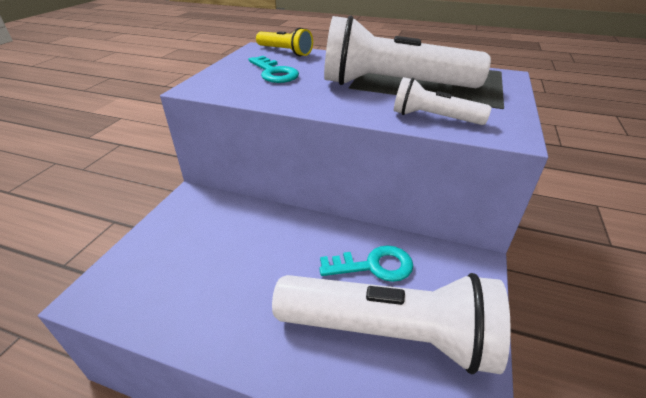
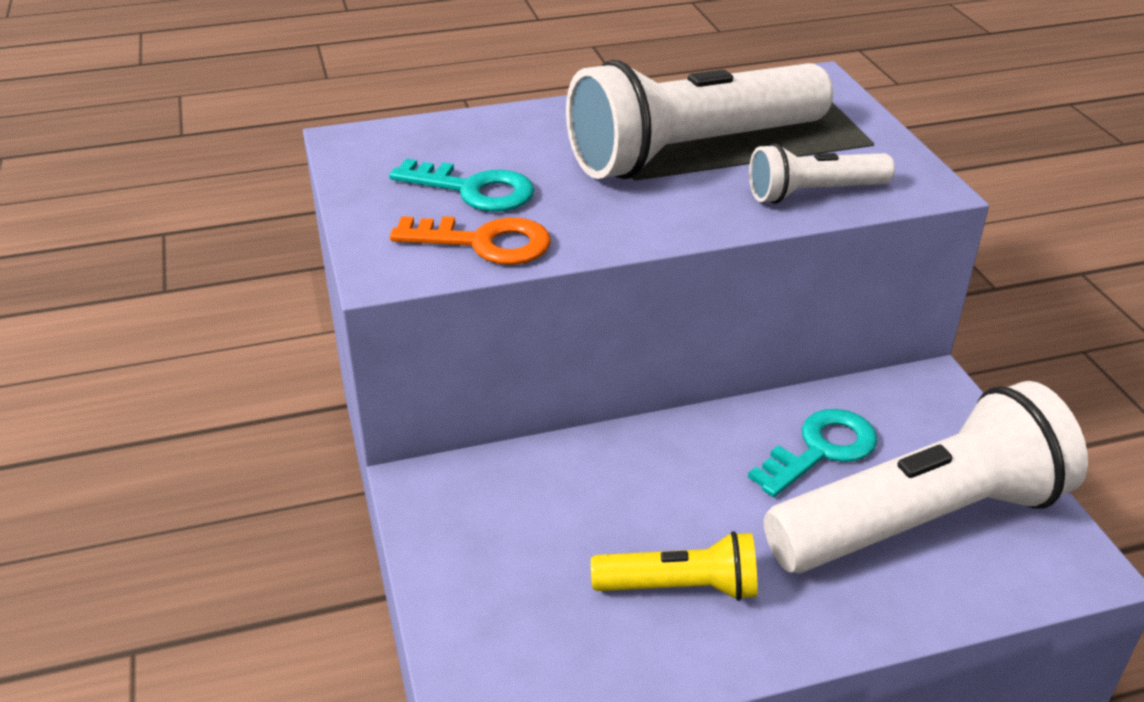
camera: 35 degrees left, 0 degrees up
(246, 90) = (485, 243): none -> orange key
(285, 51) = (417, 134): yellow flashlight -> yellow flashlight (680, 587)

